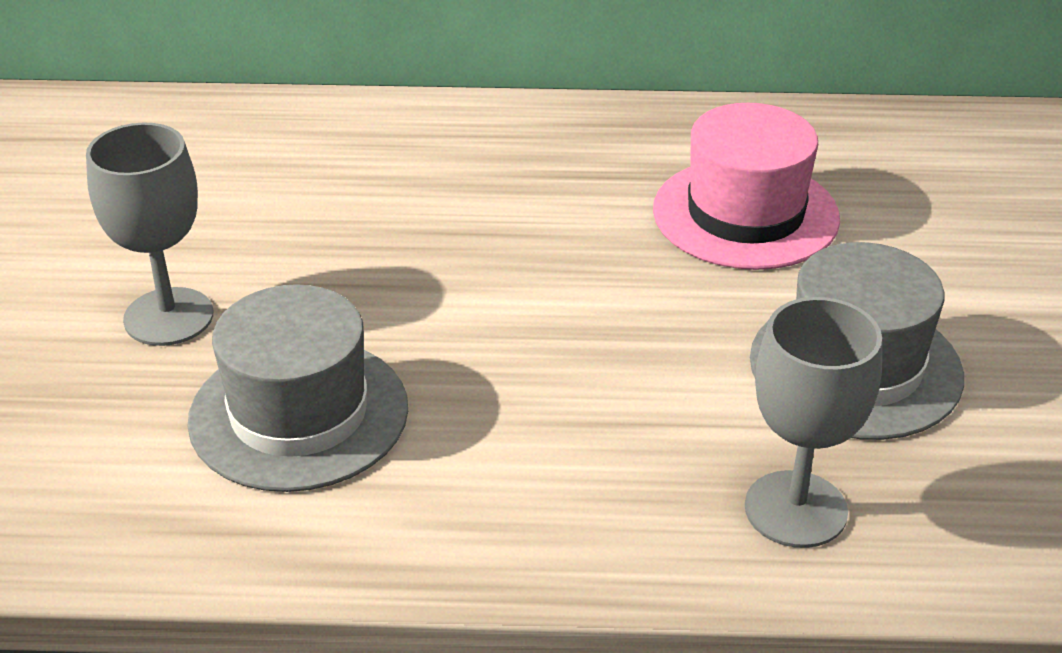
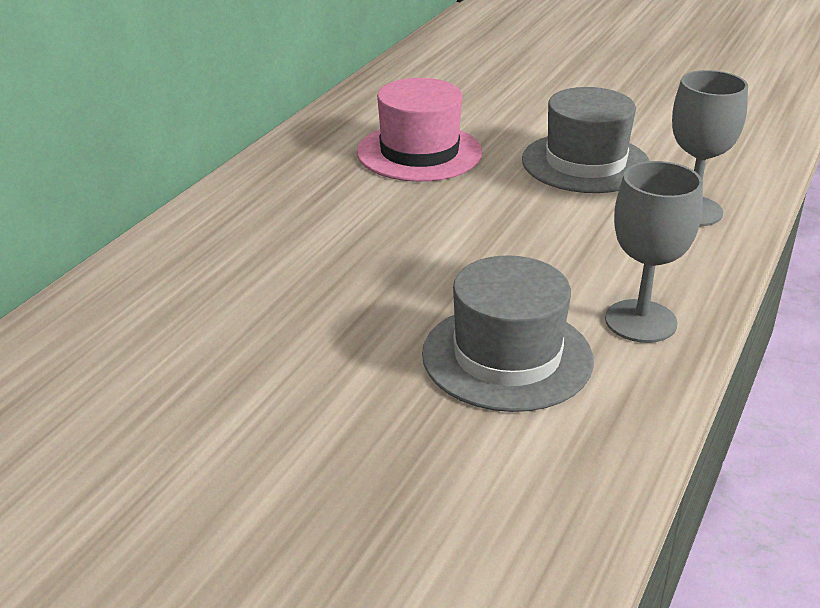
camera: 65 degrees left, 5 degrees down
(168, 317) = (343, 396): grey goblet -> grey goblet (640, 321)

